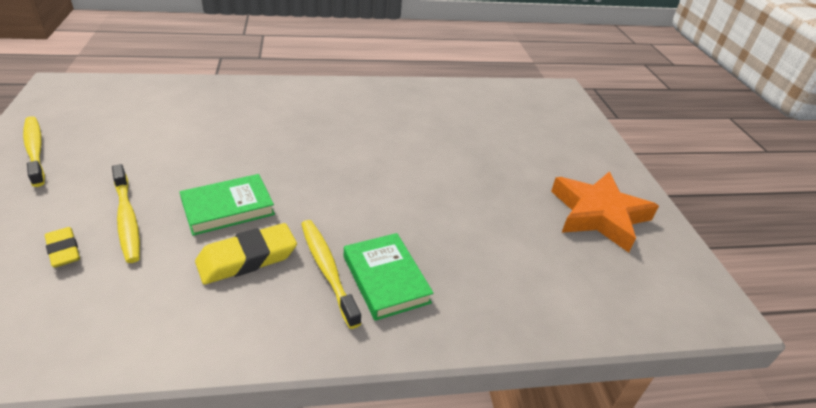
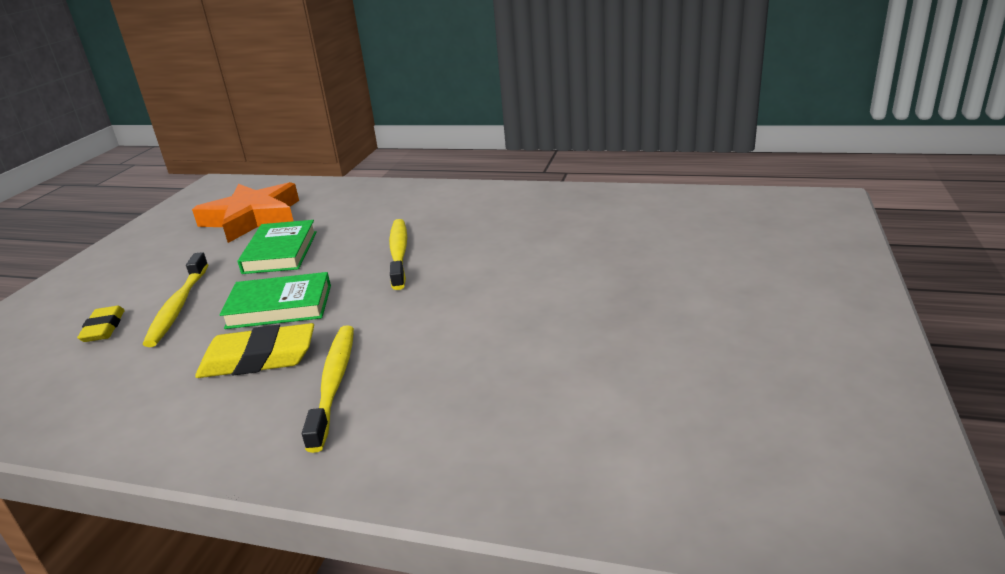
camera: 30 degrees right, 10 degrees down
(35, 150) = (152, 239): yellow toothbrush -> yellow toothbrush (399, 253)
(386, 279) = (394, 405): green book -> green book (280, 252)
(598, 215) = (773, 369): orange star -> orange star (252, 218)

